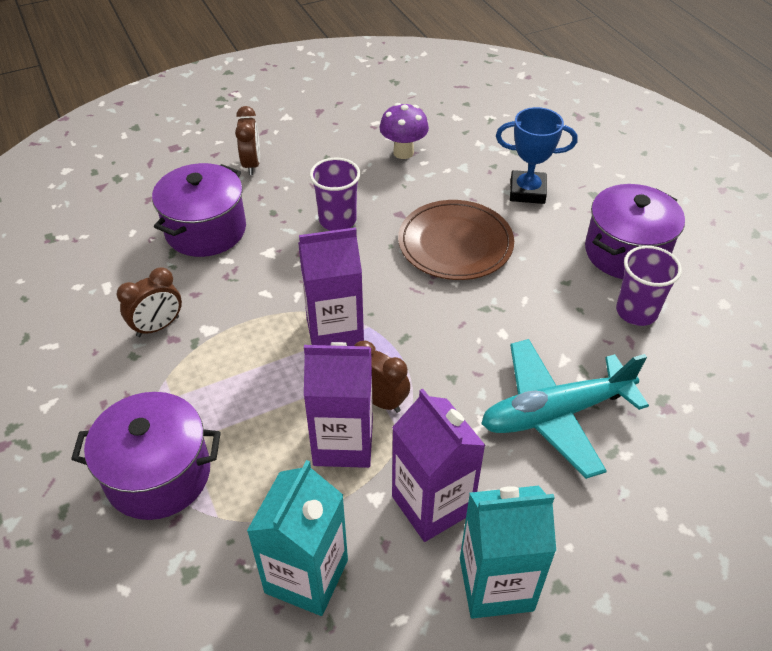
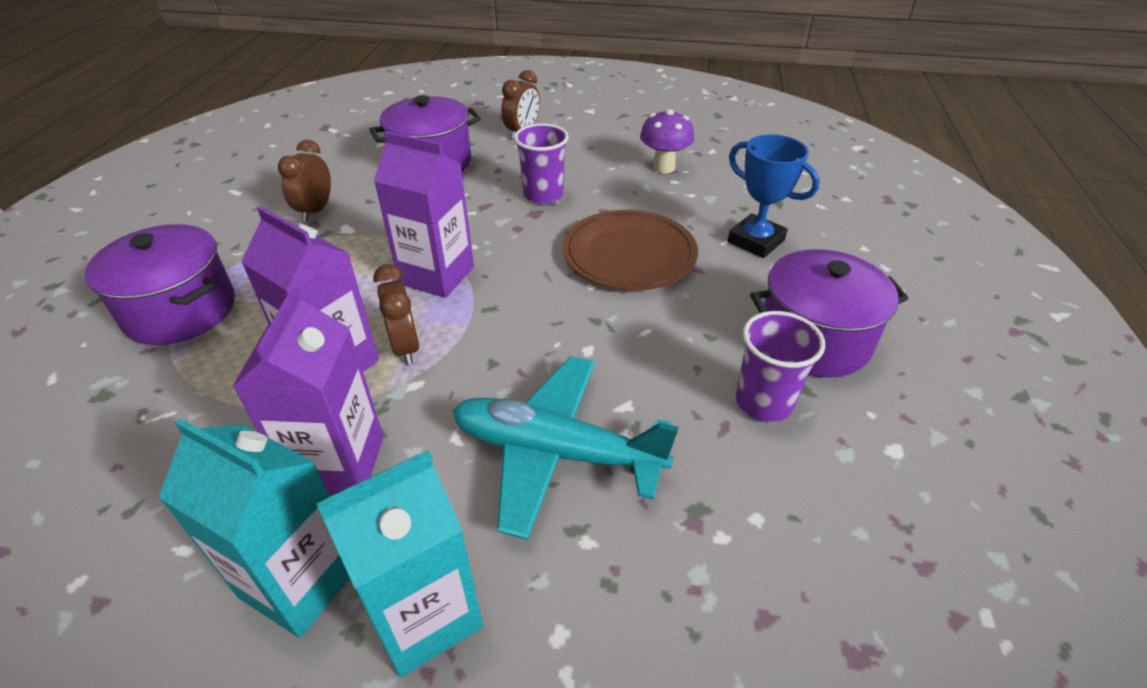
camera: 35 degrees right, 5 degrees down
(158, 327) = (315, 211): brown clock -> brown clock turned 105 degrees clockwise
(306, 576) = (168, 455): turquoise carton -> turquoise carton (424, 614)

